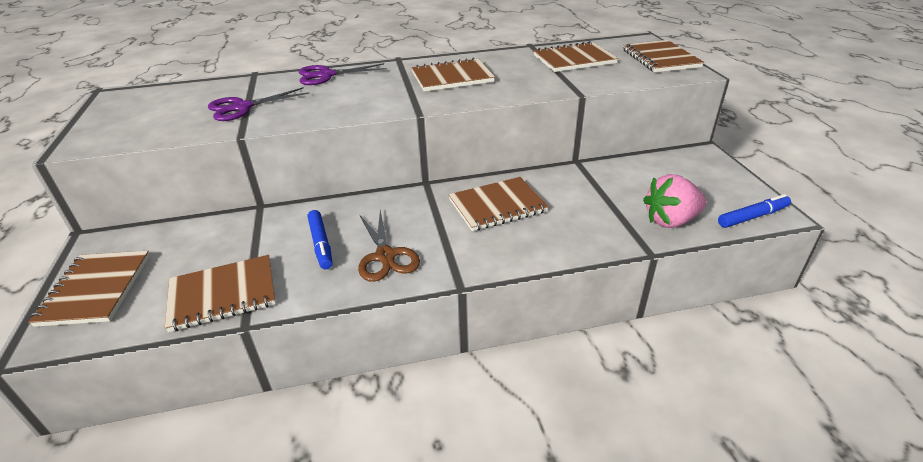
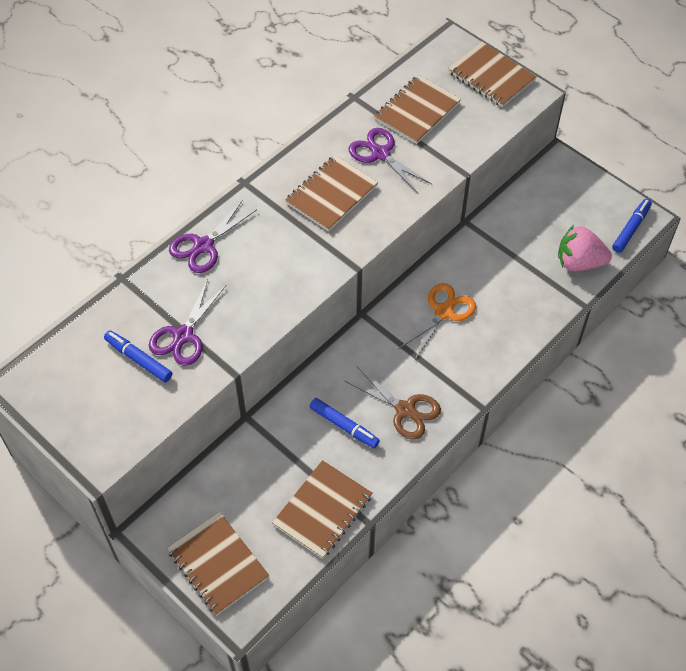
camera: 35 degrees left, 20 degrees up
(195, 108) = (138, 359): none -> blue marker
(497, 206) = (443, 312): brown notebook -> orange scissors
(518, 70) = (380, 154): none -> purple scissors
(670, 221) = (579, 262): pink strawberry -> pink strawberry turned 60 degrees clockwise

